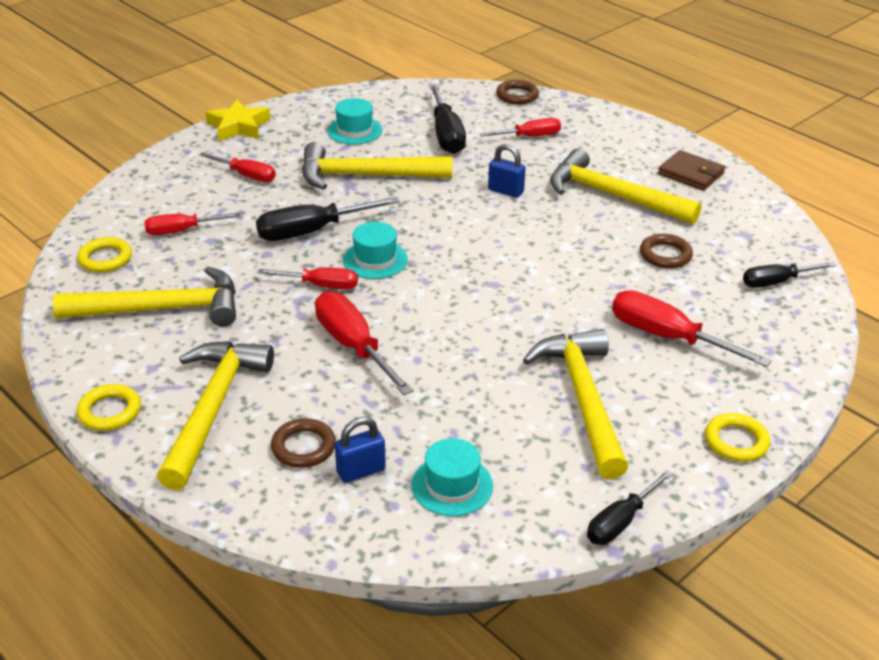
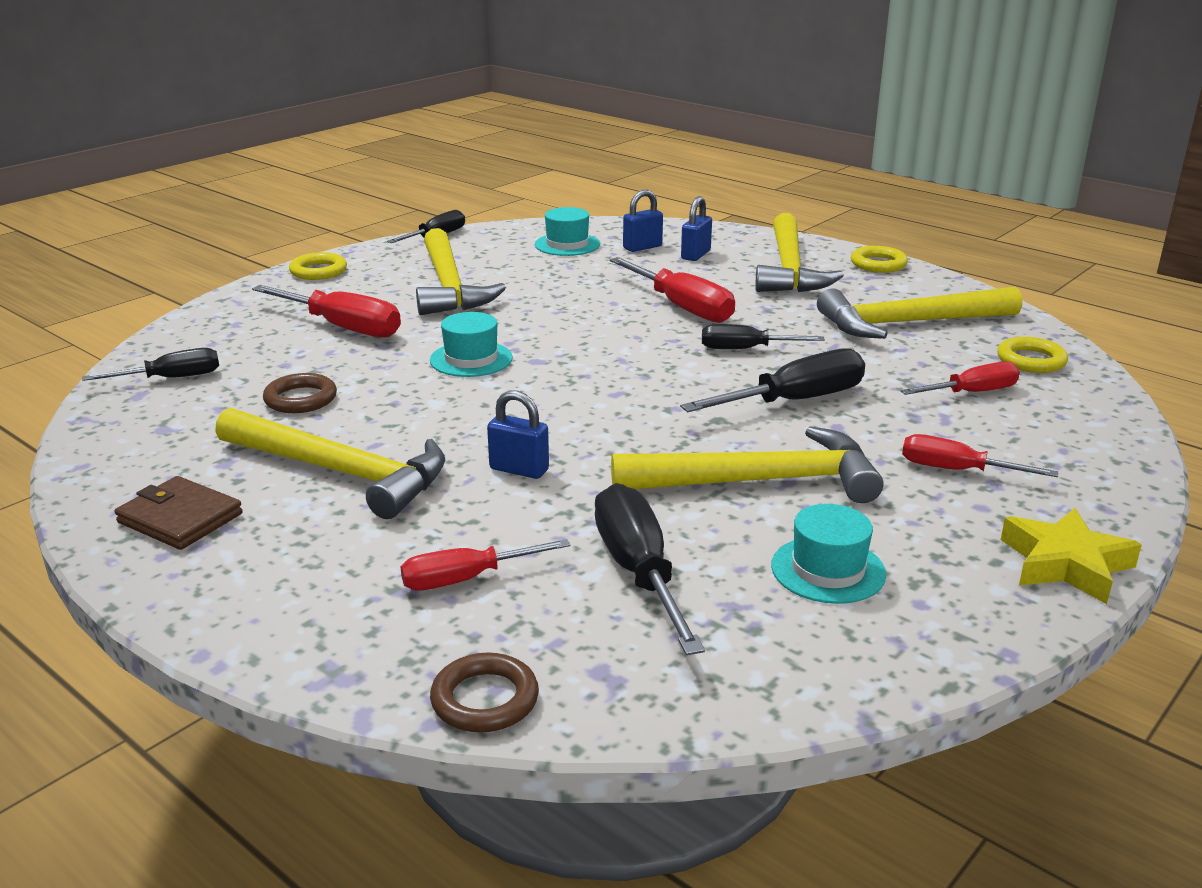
camera: 175 degrees right, 10 degrees down
(303, 447) = (695, 255): brown ring -> blue padlock
(320, 285) = (746, 349): red screwdriver -> black screwdriver
(375, 260) = (692, 375): turquoise hat -> turquoise hat (471, 359)

